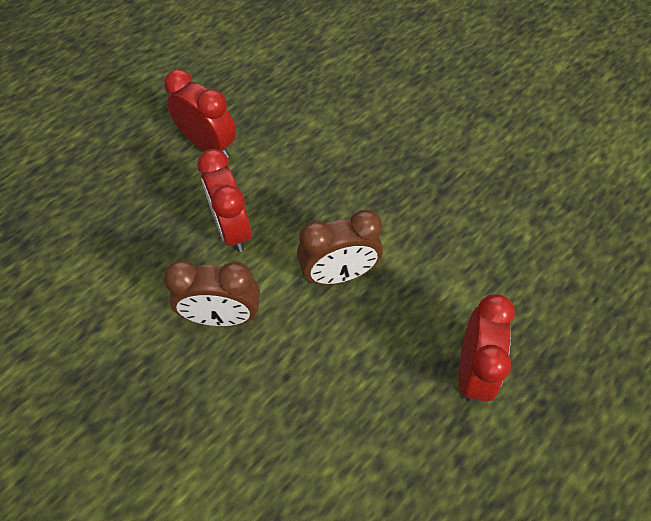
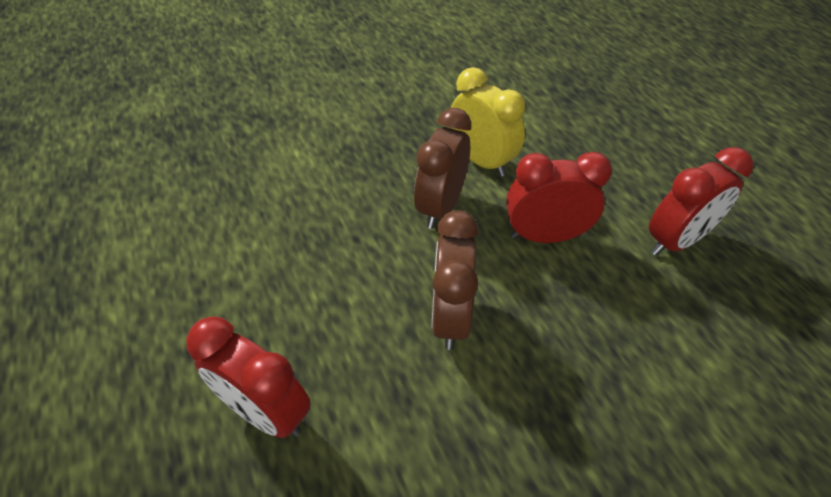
camera: 110 degrees right, 10 degrees down
(146, 299) = (481, 161): none -> yellow clock

